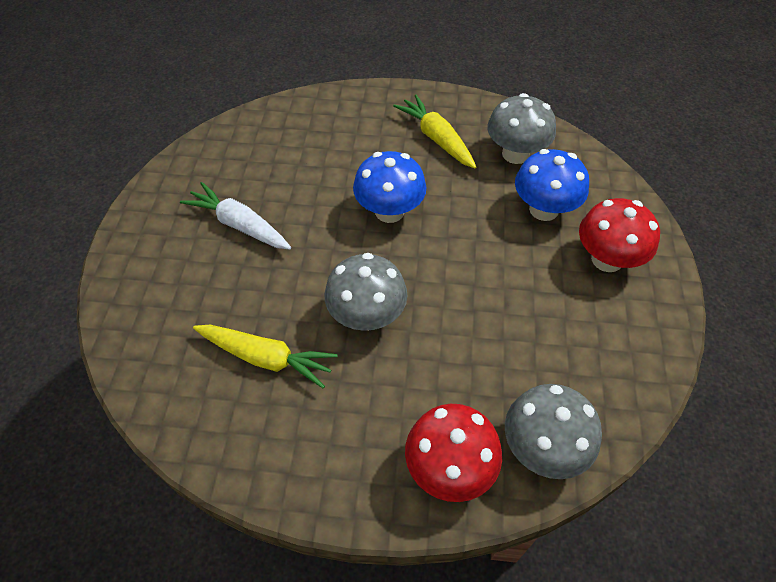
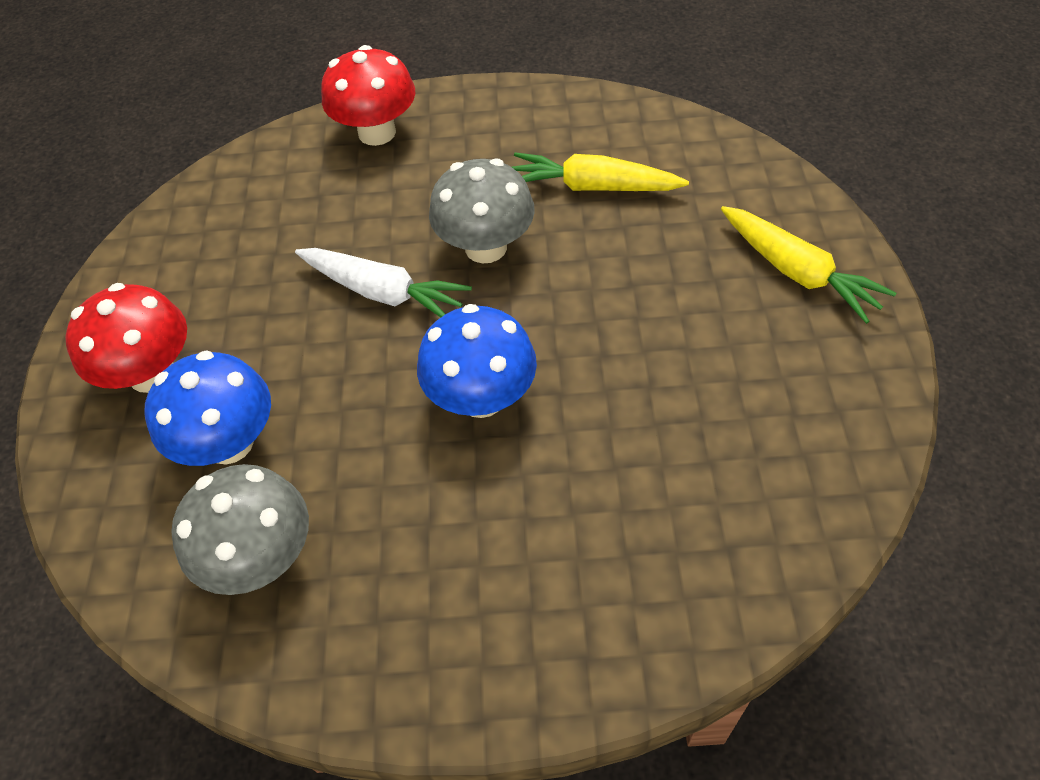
camera: 175 degrees right, 0 degrees up
(239, 225) = (707, 336): white carrot -> white carrot (383, 292)
(436, 138) = (415, 570): yellow carrot -> yellow carrot (797, 272)
(542, 448) = (282, 160): grey mushroom -> none

